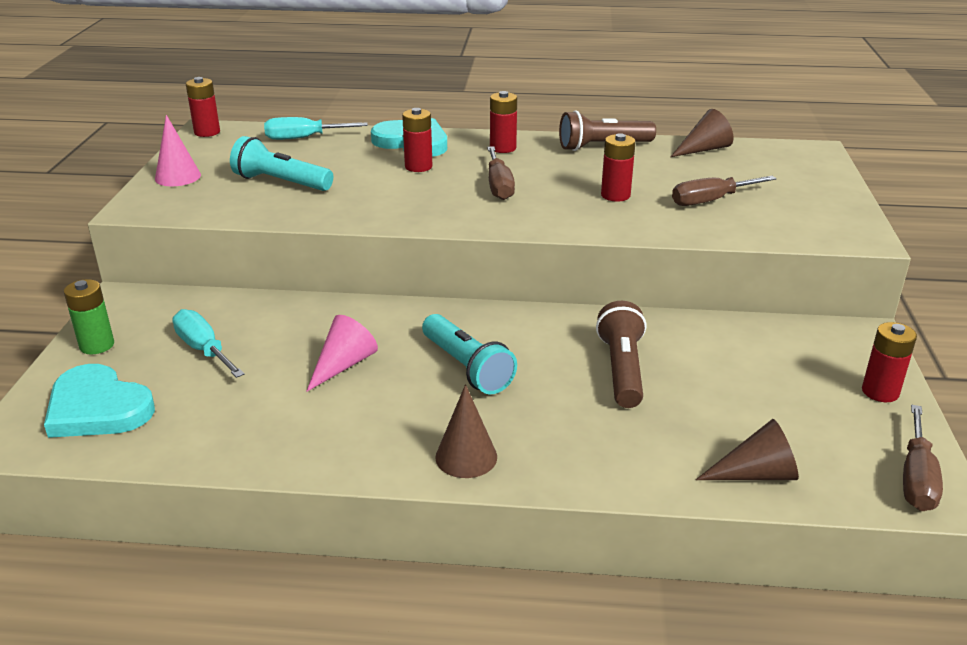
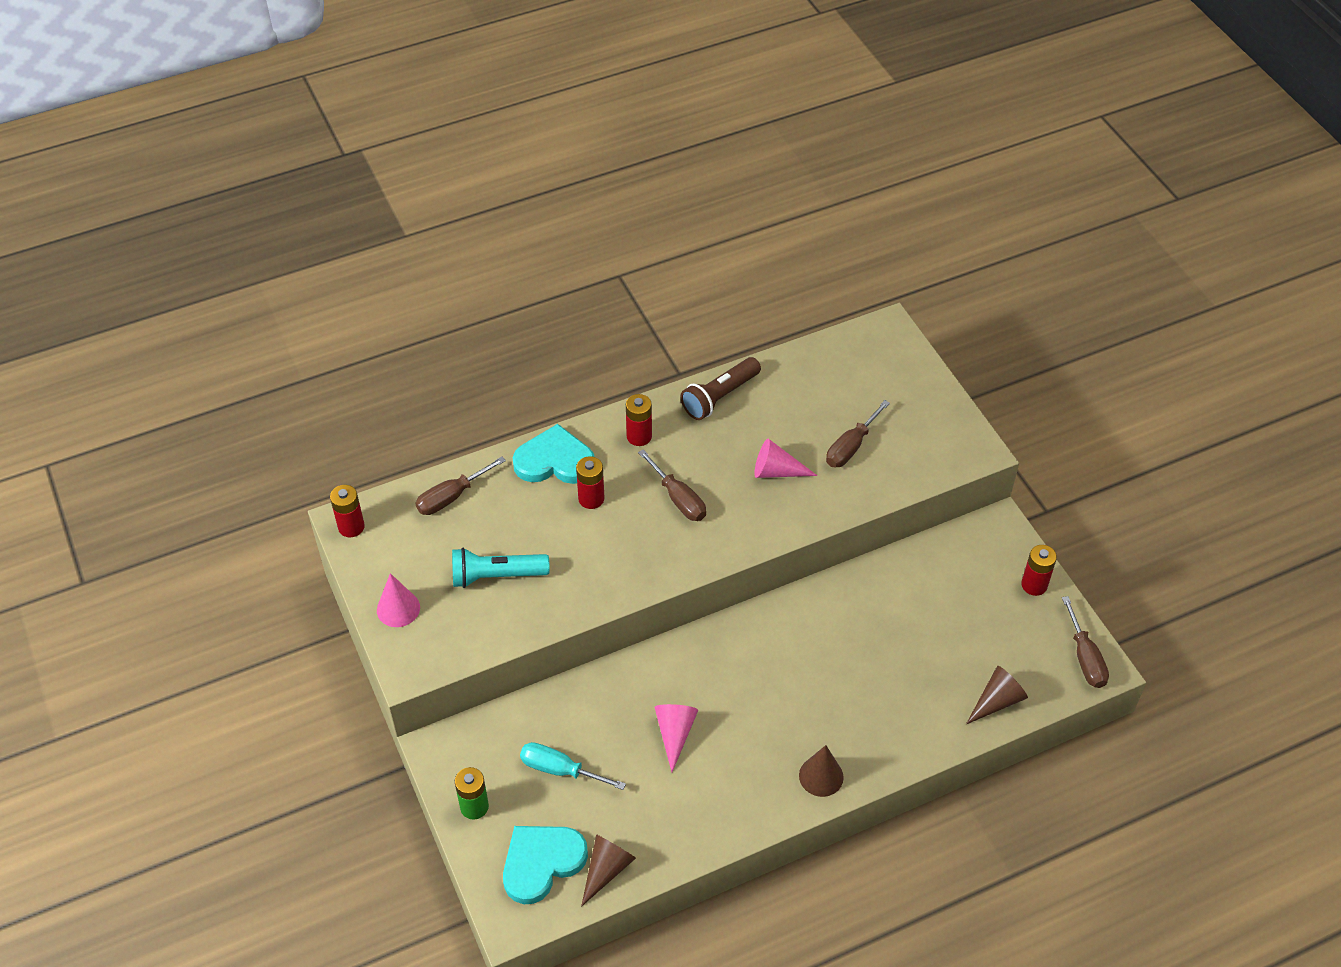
camera: 30 degrees left, 20 degrees up
(98, 408) = (541, 862): turquoise heart -> turquoise heart turned 135 degrees clockwise
(303, 138) = (451, 497): turquoise screwdriver -> brown screwdriver
(467, 367) = (761, 693): turquoise flashlight -> none
(615, 195) = (777, 471): red battery -> pink cone
(622, 370) = (865, 643): brown flashlight -> none
(703, 149) = (802, 366): brown cone -> brown cone (606, 869)

